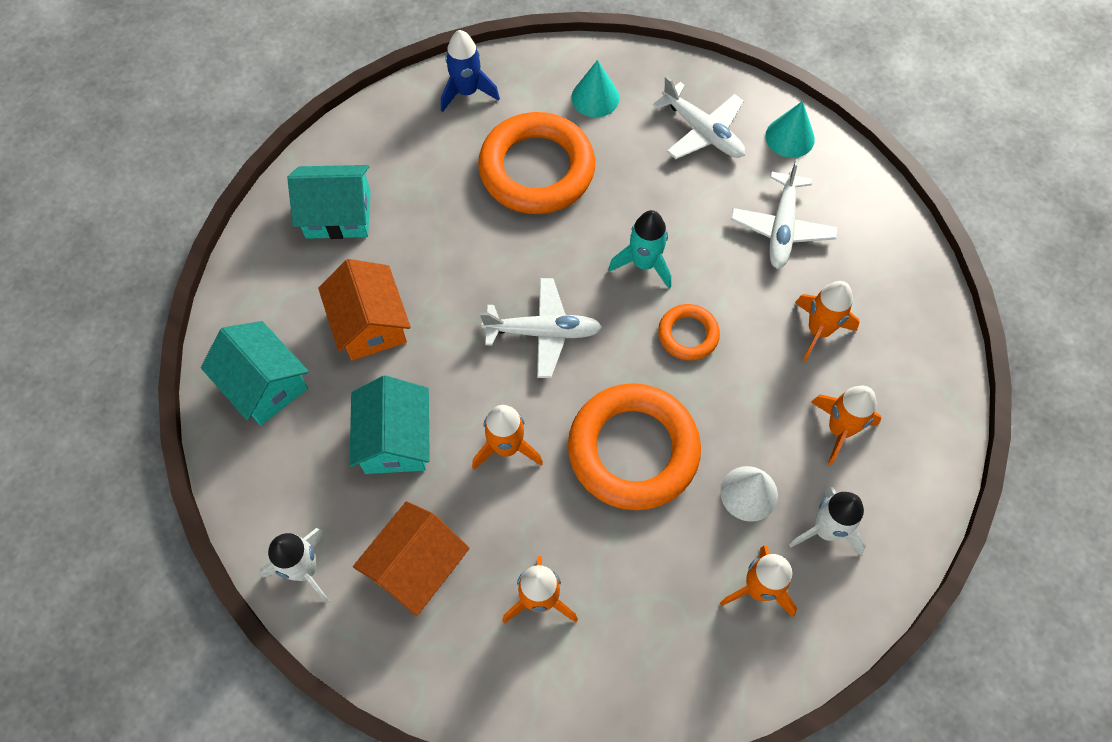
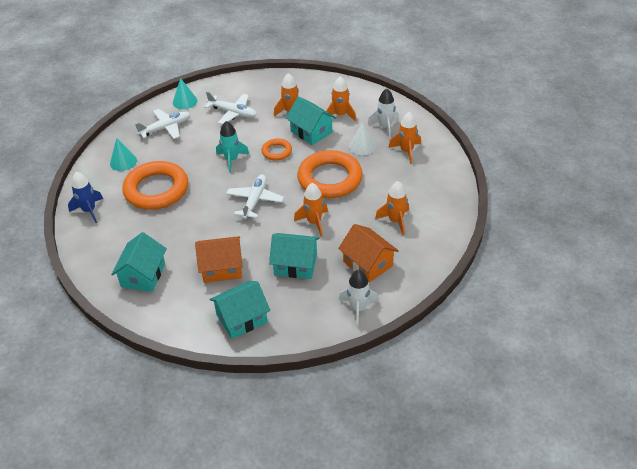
camera: 75 degrees left, 20 degrees down
(766, 384) = (311, 132): none -> turquoise house

